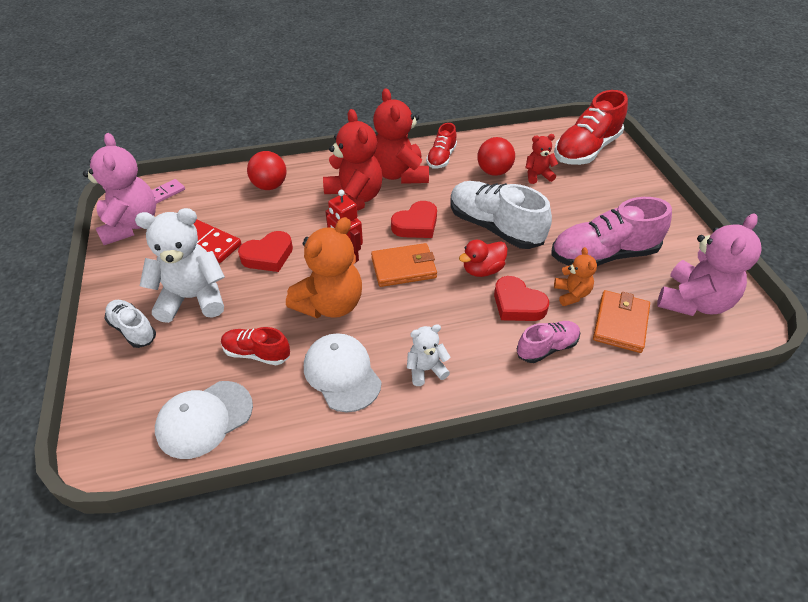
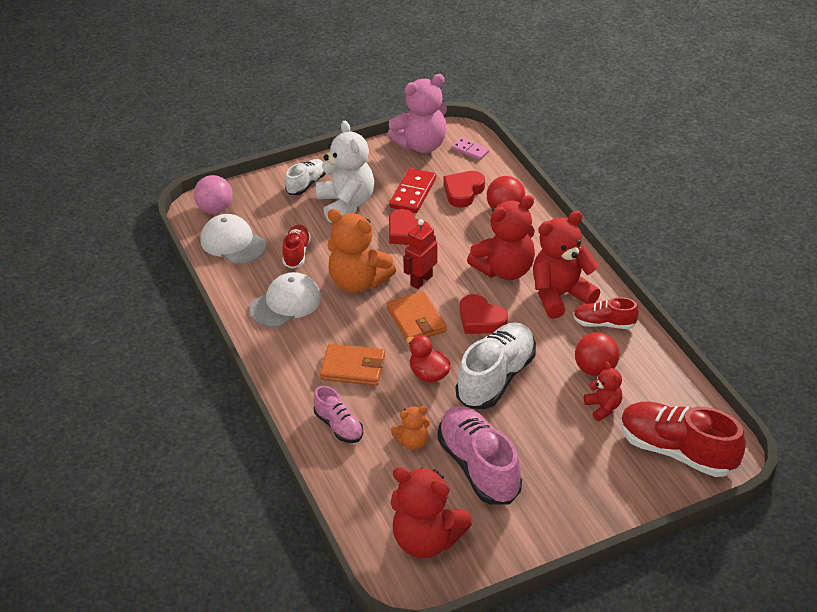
camera: 80 degrees right, 5 degrees down
(122, 434) = (215, 209): none -> pink ball
(426, 369) = (299, 351): white teddy bear -> none
(517, 304) = (388, 403): red heart -> red heart (463, 192)
(620, 323) = (381, 479): orange wallet -> orange wallet (353, 367)
(693, 302) = (426, 540): pink teddy bear -> red teddy bear

